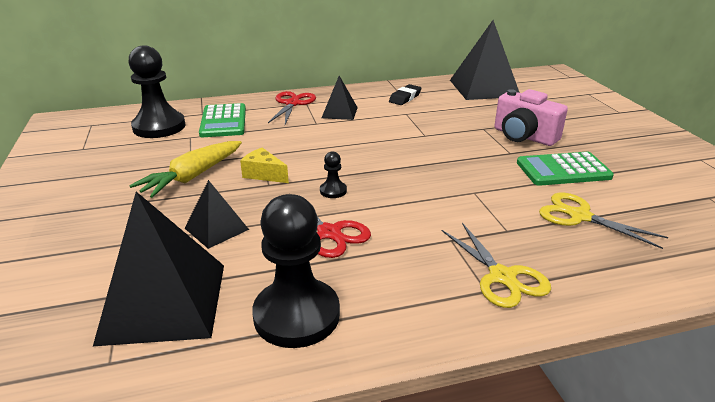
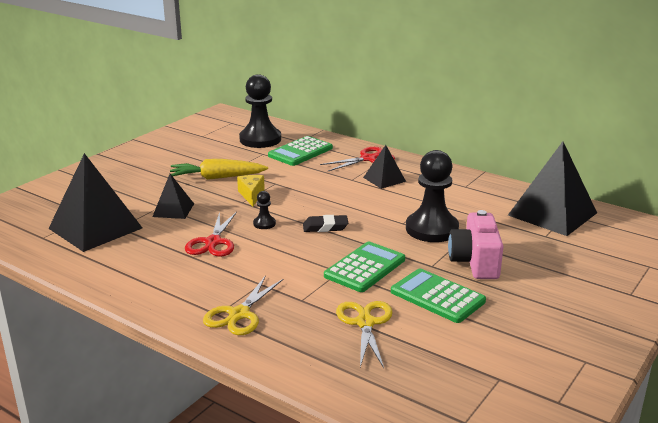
camera: 50 degrees right, 5 degrees down
(296, 315) = (124, 265): black pawn -> black pawn (432, 229)
(405, 98) = (460, 191): black eraser -> black eraser (325, 227)
(482, 179) = (365, 268): none -> green calculator

